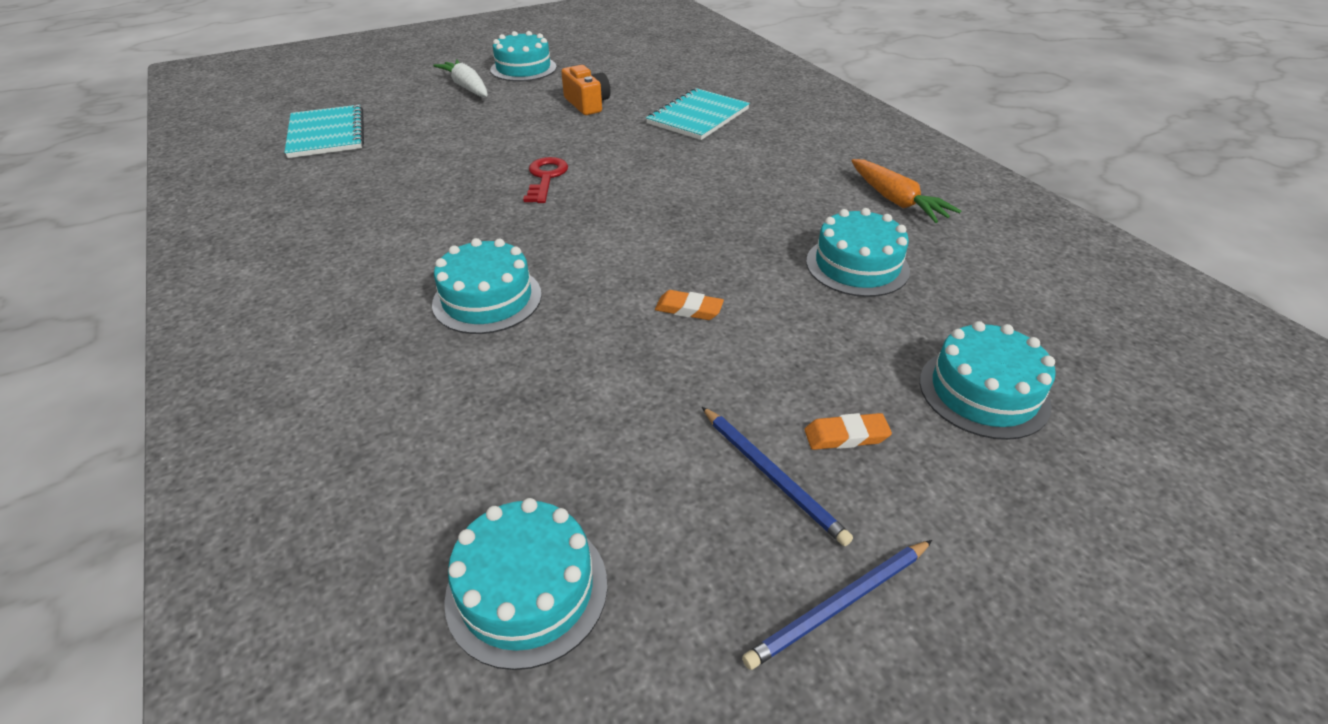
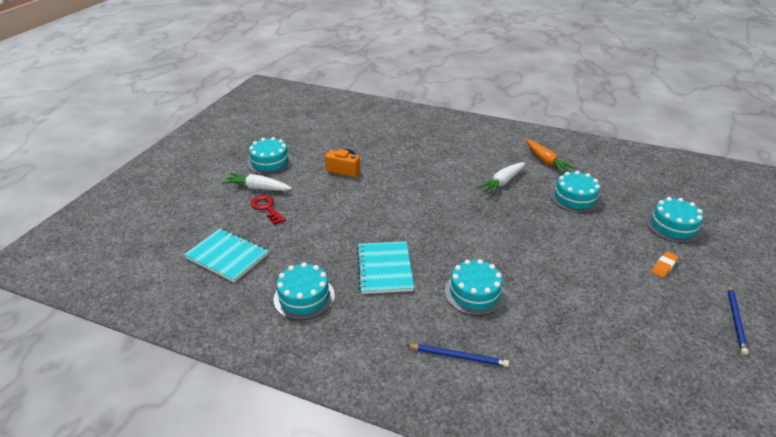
camera: 40 degrees left, 5 degrees down
(527, 589) = (667, 382): turquoise cake -> turquoise cake (304, 297)
(545, 178) = (396, 221): red key -> red key (266, 208)
(688, 309) = (552, 250): orange eraser -> none
(698, 116) = (408, 154): turquoise notebook -> turquoise notebook (384, 268)
(770, 197) = (502, 183): none -> white carrot
(772, 476) = (666, 294): blue pencil -> blue pencil (459, 356)
(896, 201) = (546, 161): orange carrot -> orange carrot turned 45 degrees clockwise

